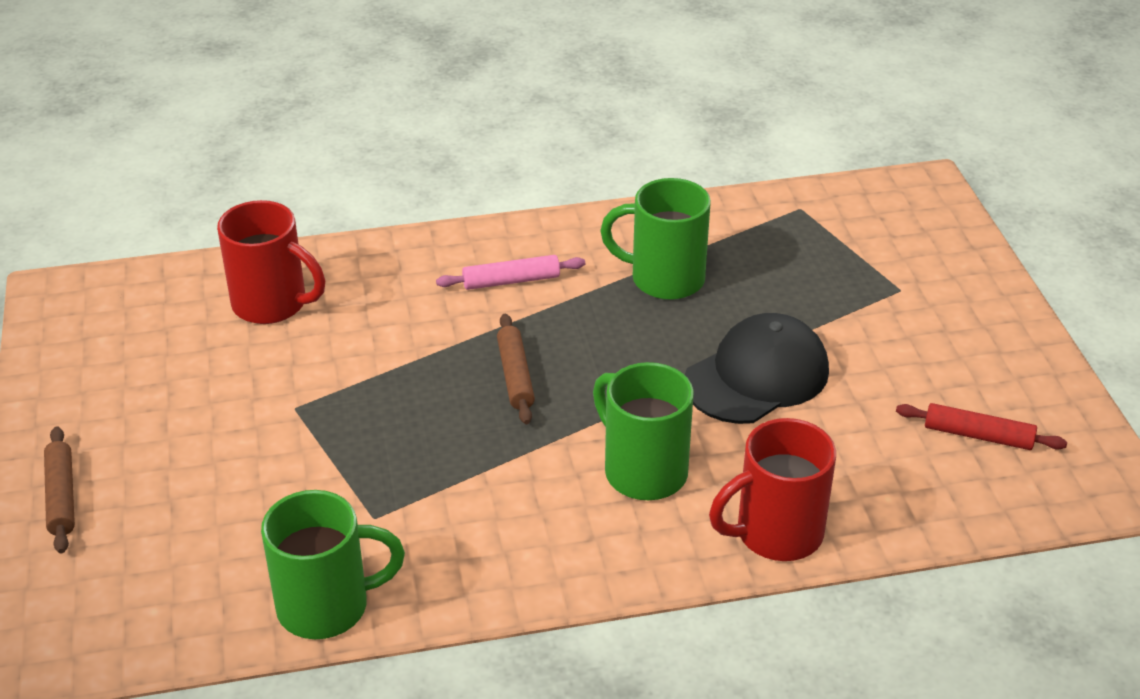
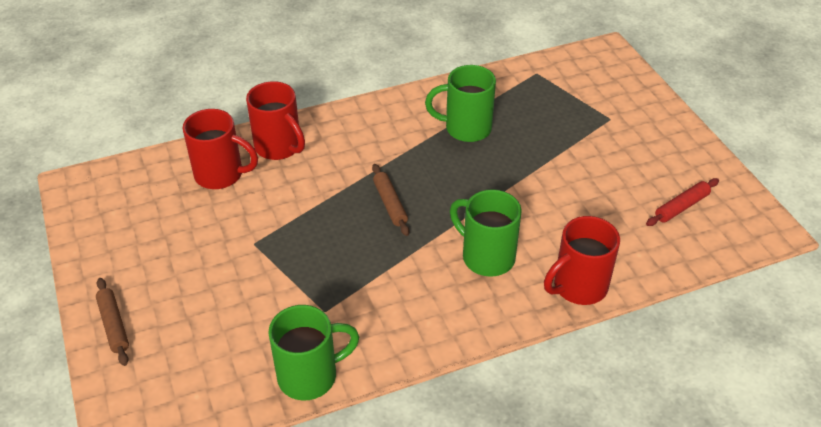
camera: 10 degrees left, 5 degrees up
(369, 274) = (279, 147): none -> red mug
(511, 281) = (371, 141): pink rolling pin -> none
(757, 376) = (539, 185): black cap -> none
(978, 435) = (681, 207): red rolling pin -> red rolling pin turned 45 degrees counterclockwise

